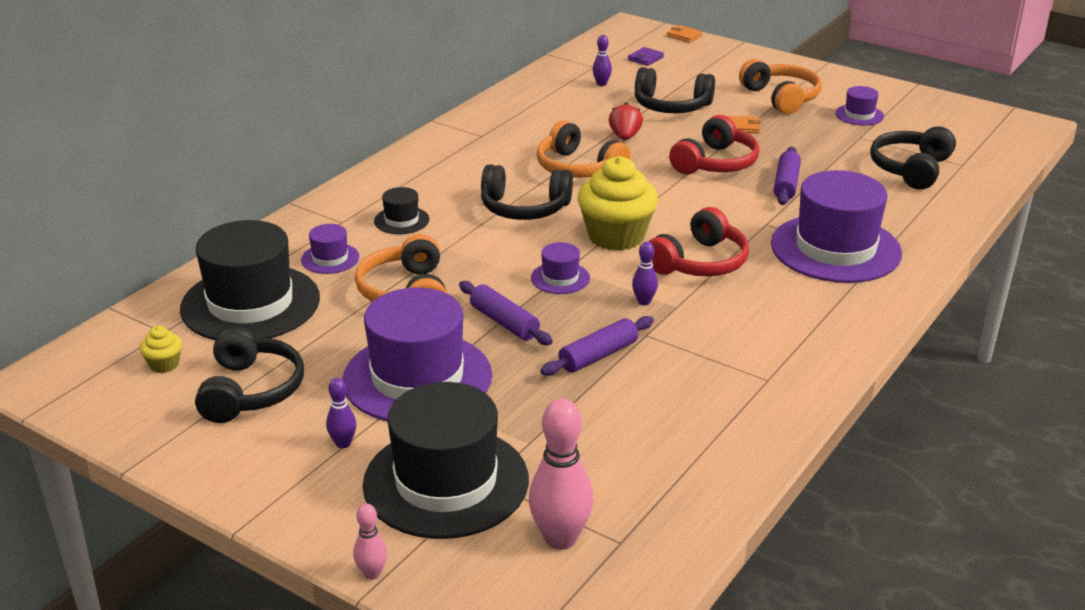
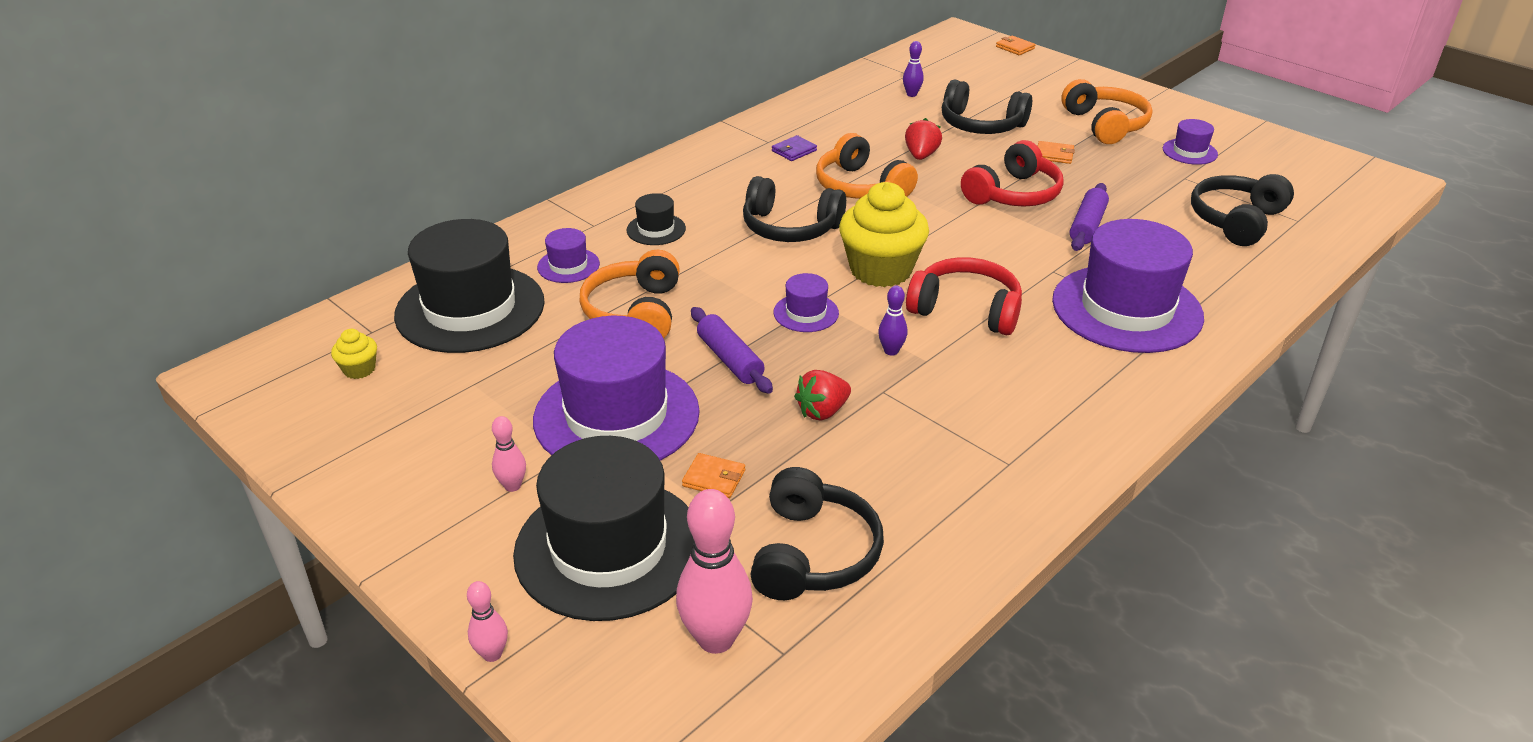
camera: 10 degrees right, 5 degrees up
(250, 391) = (436, 410): black headphones -> black headphones (813, 553)
(343, 443) = (512, 486): purple bowling pin -> pink bowling pin
(520, 418) = (714, 478): none -> orange wallet
(598, 356) = (822, 411): purple rolling pin -> red strawberry
(645, 58) = (966, 70): purple wallet -> purple wallet (794, 151)
(699, 262) = (966, 310): red headphones -> red headphones turned 120 degrees counterclockwise

